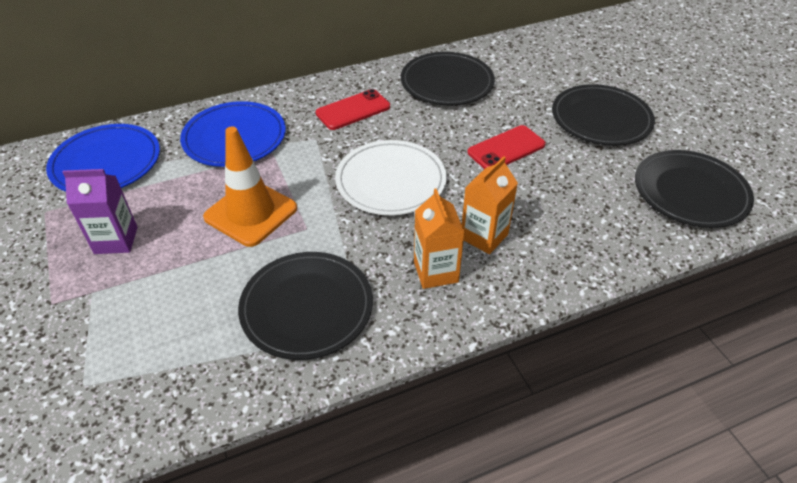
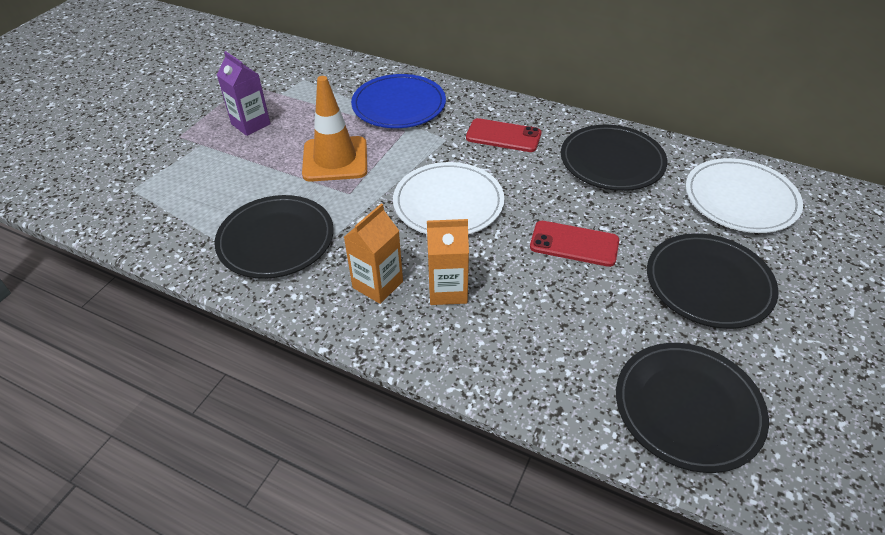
camera: 50 degrees right, 0 degrees up
(106, 162) = (311, 75): blue plate -> none
(544, 60) = (740, 199): none -> white plate

